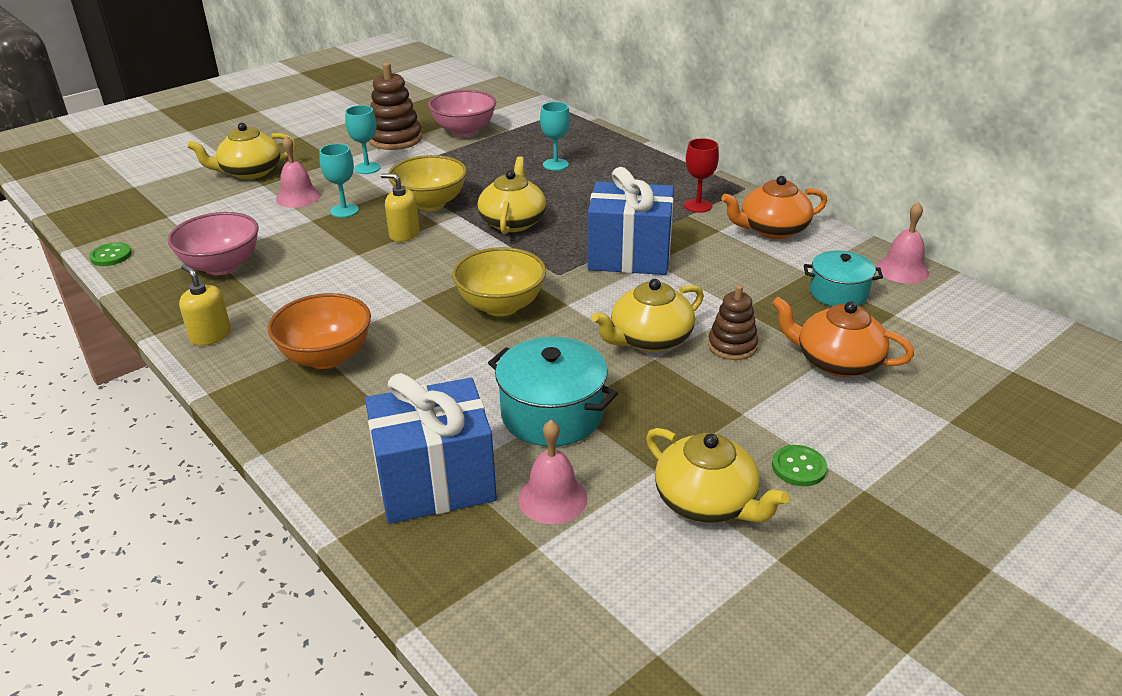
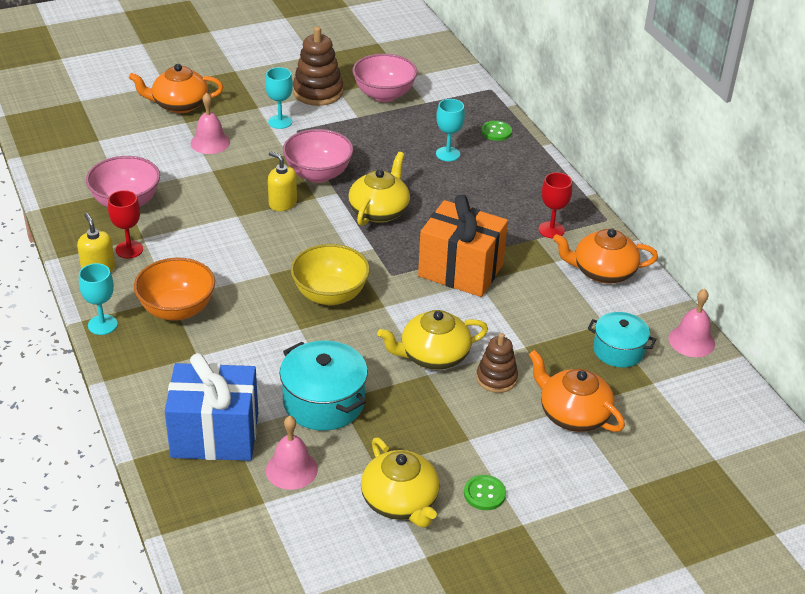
camera: 15 degrees right, 5 degrees up
(111, 256) = (44, 172): green button -> green button (496, 132)
(242, 309) = (129, 249): none -> red goblet
(250, 172) = (179, 105): yellow teapot -> orange teapot
(344, 210) = (243, 166): turquoise goblet -> turquoise goblet (102, 325)
(430, 203) = (318, 174): yellow bowl -> pink bowl
(629, 256) = (460, 270): blue gift -> orange gift

